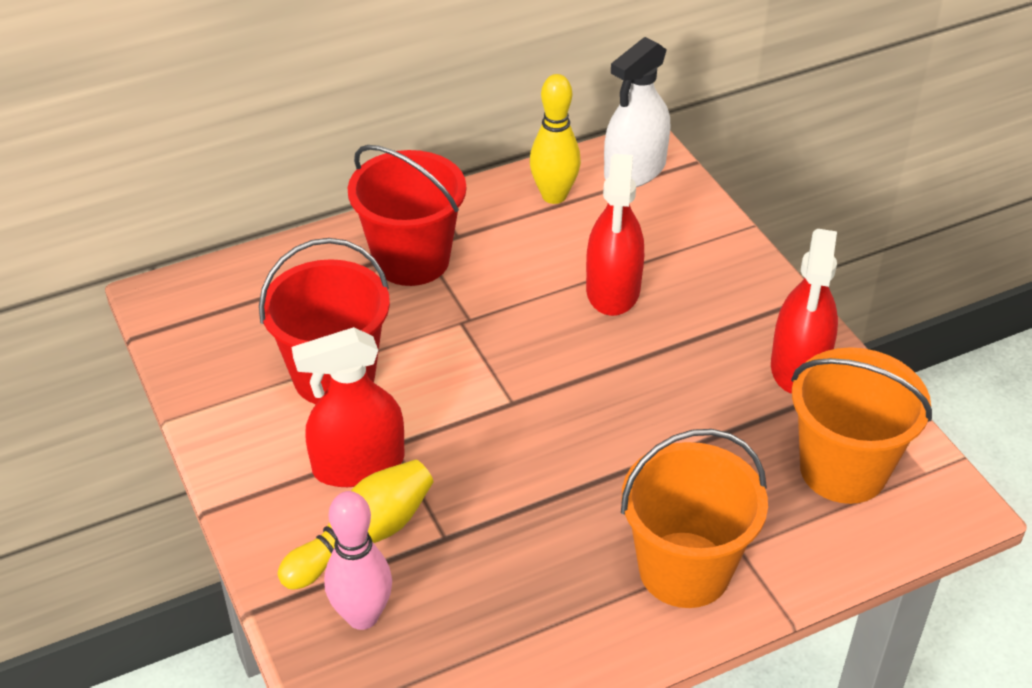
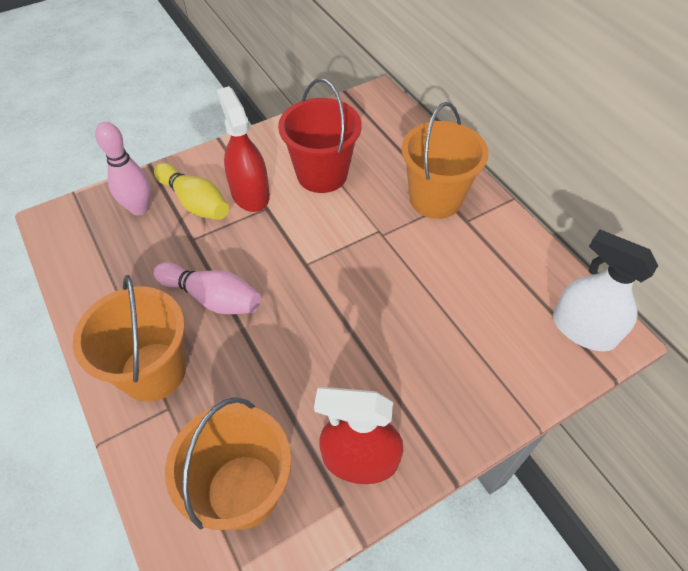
camera: 85 degrees right, 10 degrees up
(411, 260) = (435, 199): red bucket -> orange bucket
(554, 196) = (530, 275): yellow bowling pin -> none
(563, 507) = (212, 298): none -> pink bowling pin
(613, 290) = (429, 319): red spray bottle -> none

